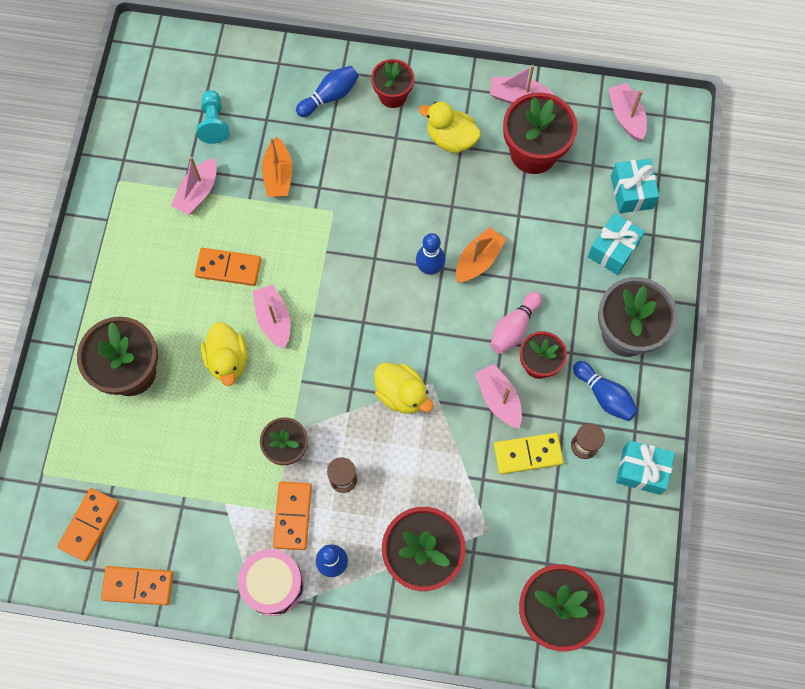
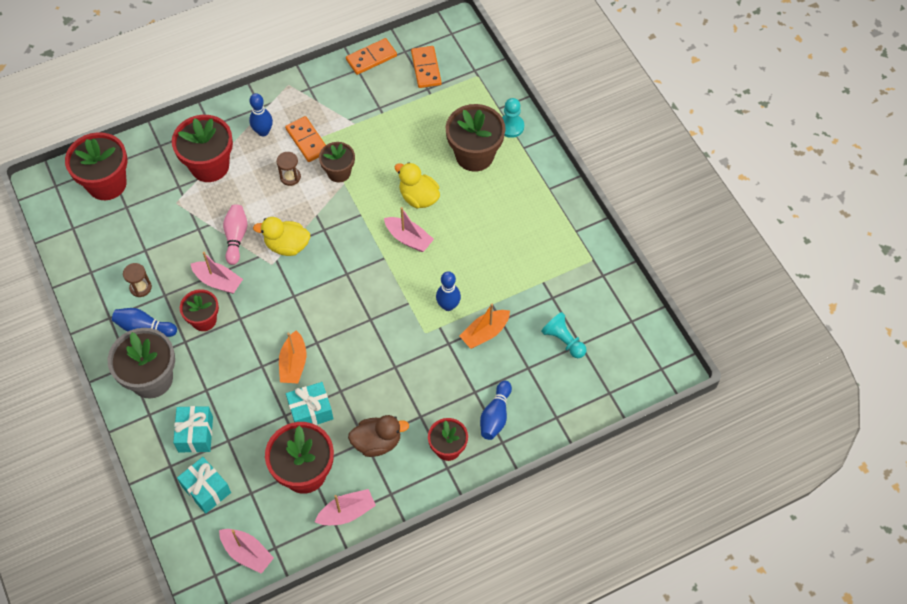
camera: 145 degrees right, 10 degrees down
(64, 381) = (511, 126): none -> turquoise pawn
(198, 192) = (531, 286): pink boat -> none
(228, 268) = (466, 251): orange domino -> none
(273, 584) = (292, 102): pink drum -> none
(278, 175) = (485, 333): orange boat -> orange boat turned 90 degrees counterclockwise
(430, 268) = (325, 337): blue bowling pin -> blue bowling pin (448, 305)
(451, 139) = (377, 442): yellow duck -> brown duck
(514, 328) = (237, 333): pink bowling pin -> pink bowling pin (236, 237)
(528, 454) = (177, 260): yellow domino -> none
(641, 471) = (91, 295): turquoise gift -> turquoise gift (311, 411)

